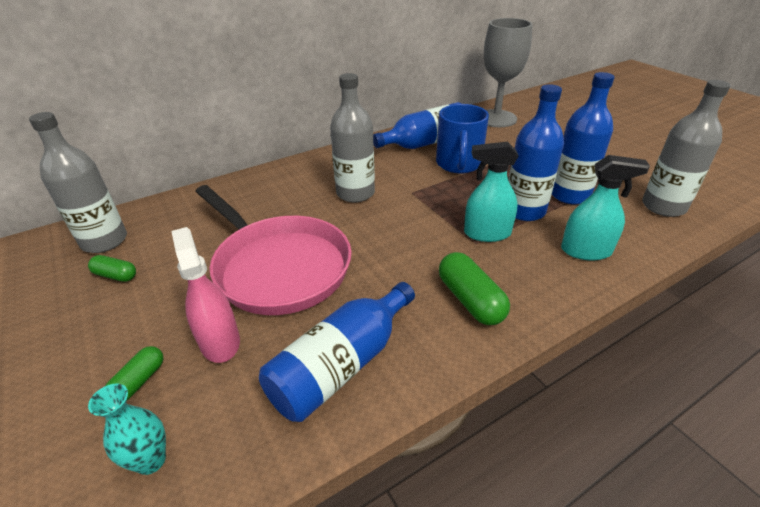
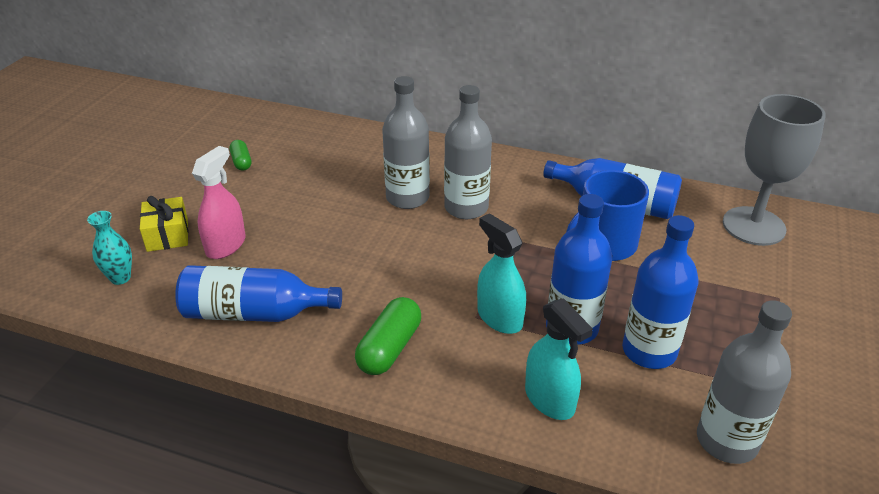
camera: 50 degrees right, 0 degrees up
(104, 241) = (268, 133): grey bottle -> grey bottle (407, 198)
(139, 381) = (167, 235): green capsule -> yellow gift
(278, 267) = (323, 225): pink pan -> none

